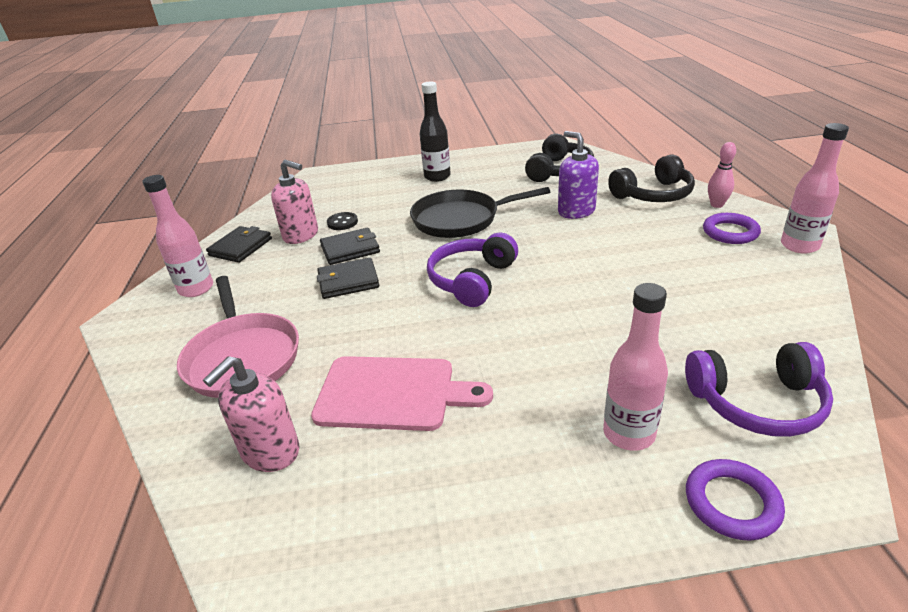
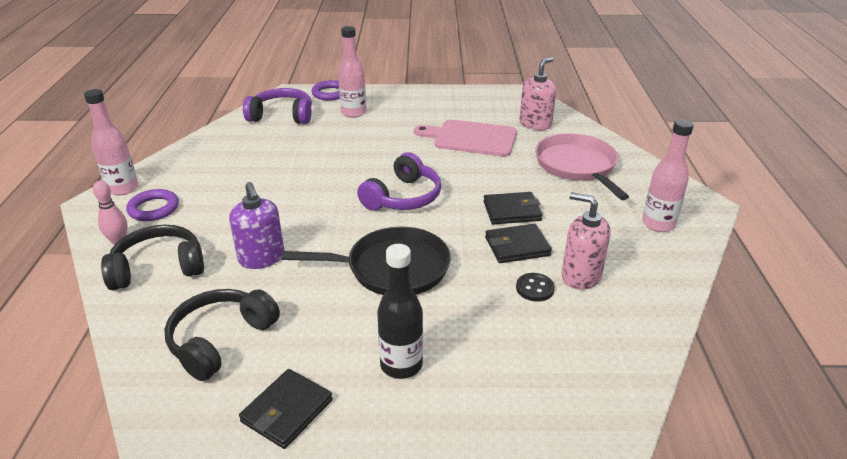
camera: 175 degrees left, 0 degrees up
(240, 247) = (647, 269): black wallet -> black wallet (287, 411)

